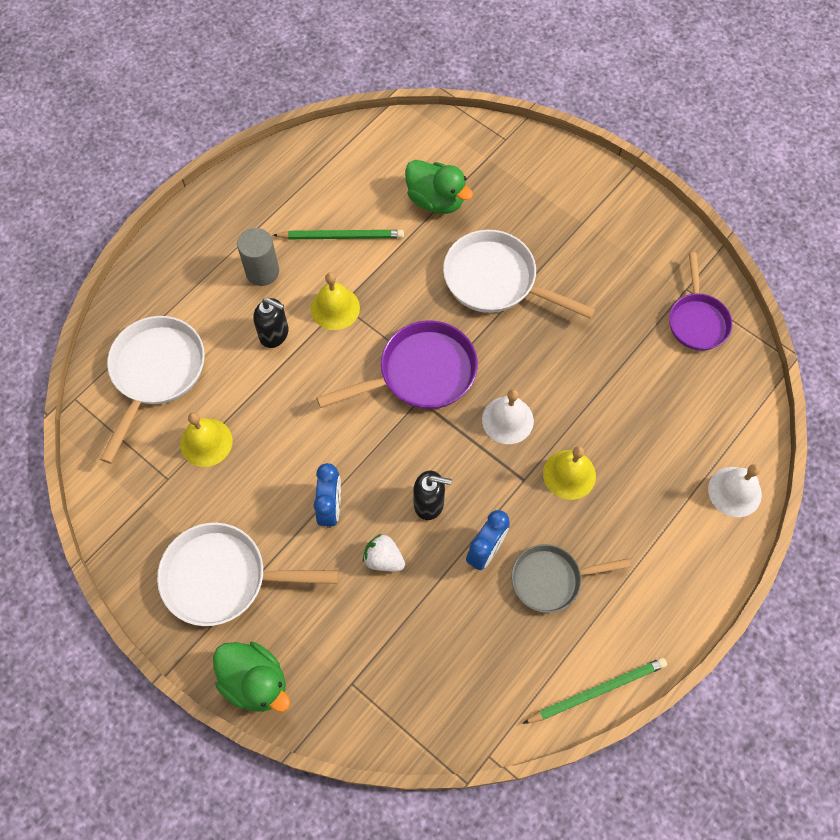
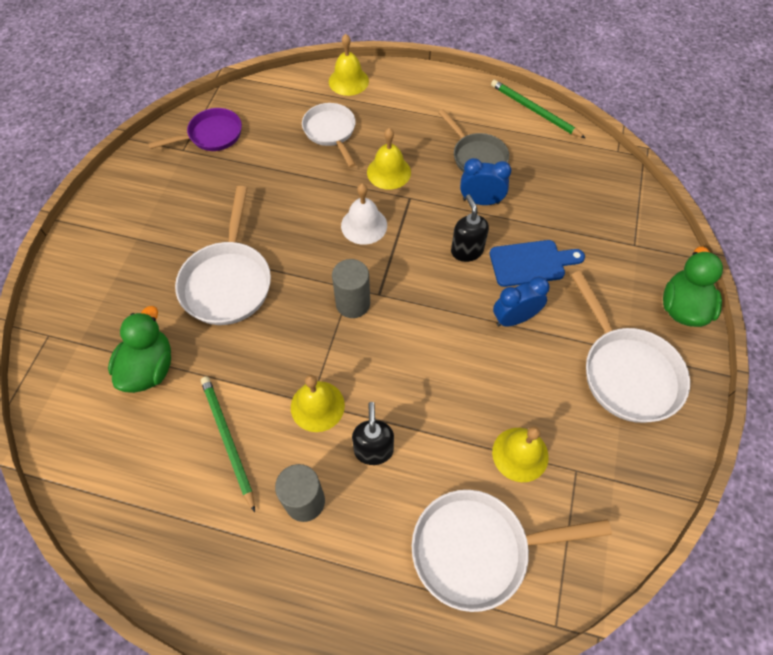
camera: 115 degrees left, 5 degrees down
(383, 559) = (531, 263): white strawberry -> blue cutting board
(420, 373) = (353, 303): purple pan -> grey cylinder
(655, 439) = (331, 132): none -> white pan
(734, 491) = (348, 81): white bell -> yellow bell

